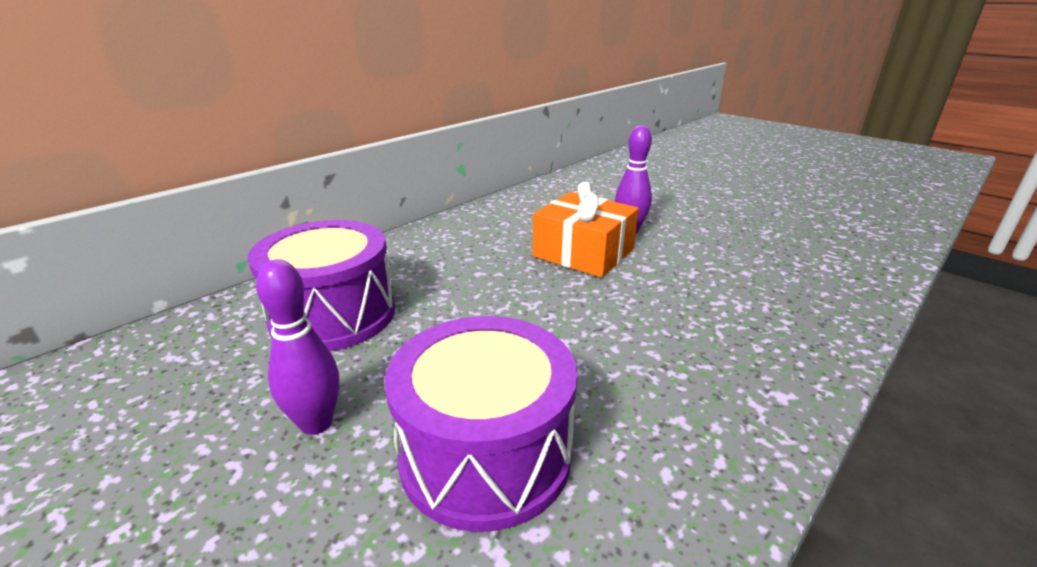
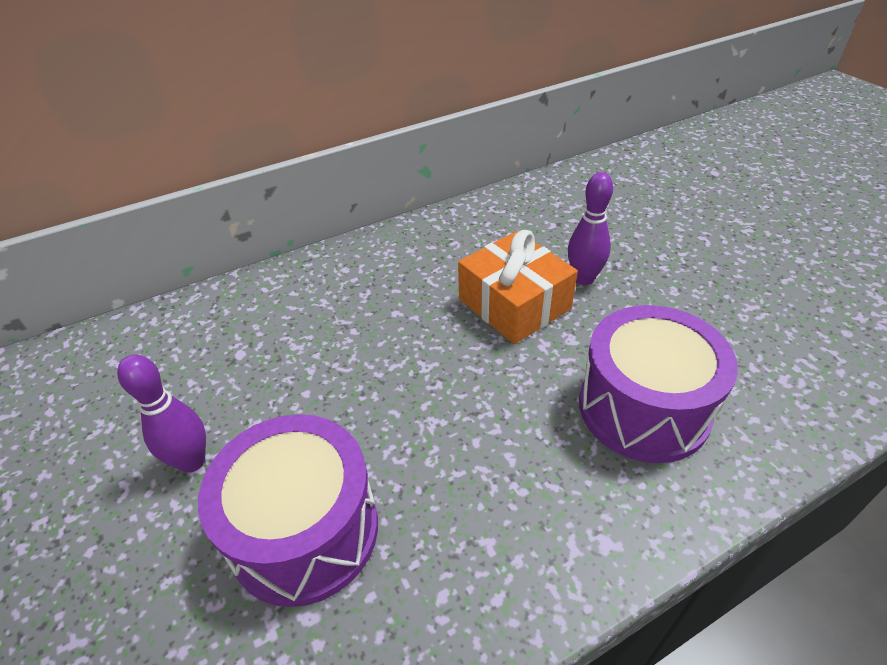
camera: 20 degrees right, 15 degrees up
(333, 315) = (247, 341): purple drum -> purple drum (643, 408)

